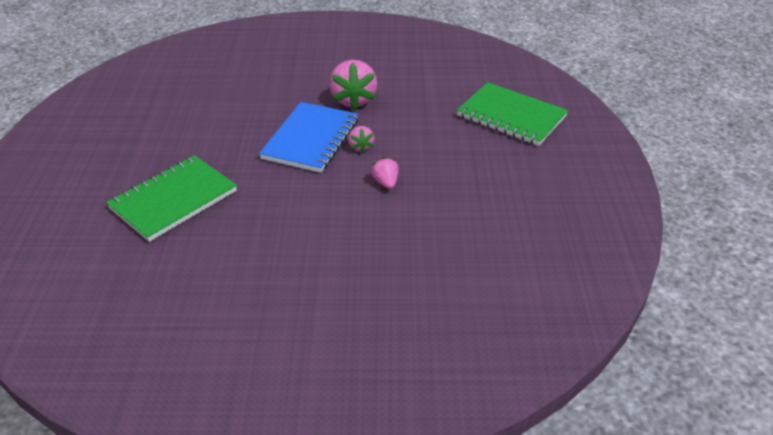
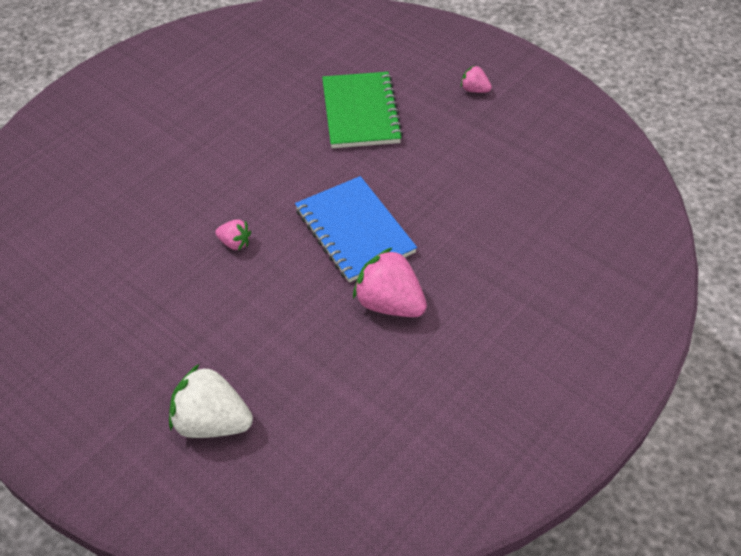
camera: 130 degrees right, 10 degrees up
(361, 147) = (303, 258): pink strawberry -> pink strawberry (474, 90)
(511, 116) = (212, 422): green notebook -> white strawberry

